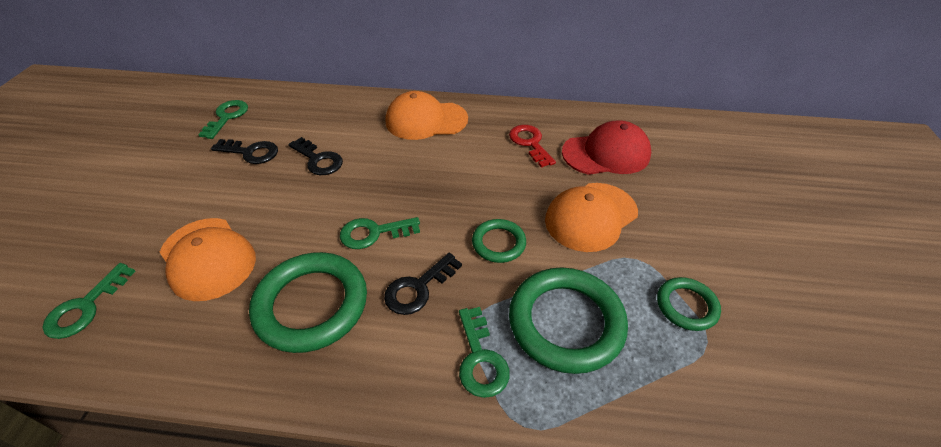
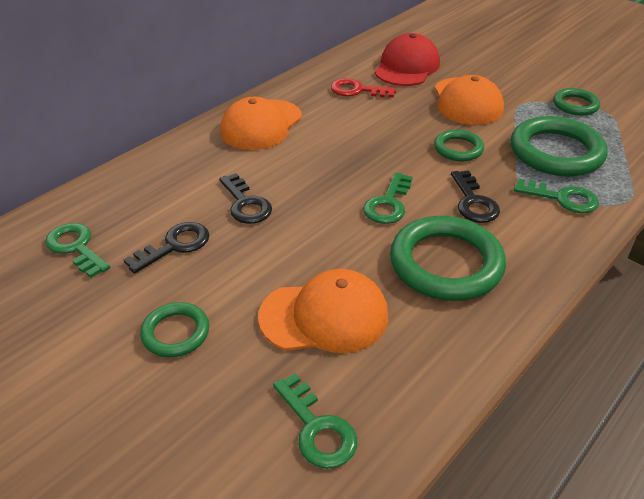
camera: 55 degrees left, 5 degrees down
(162, 195) = (176, 333): none -> green ring
(318, 160) = (245, 204): black key -> black key turned 75 degrees clockwise

